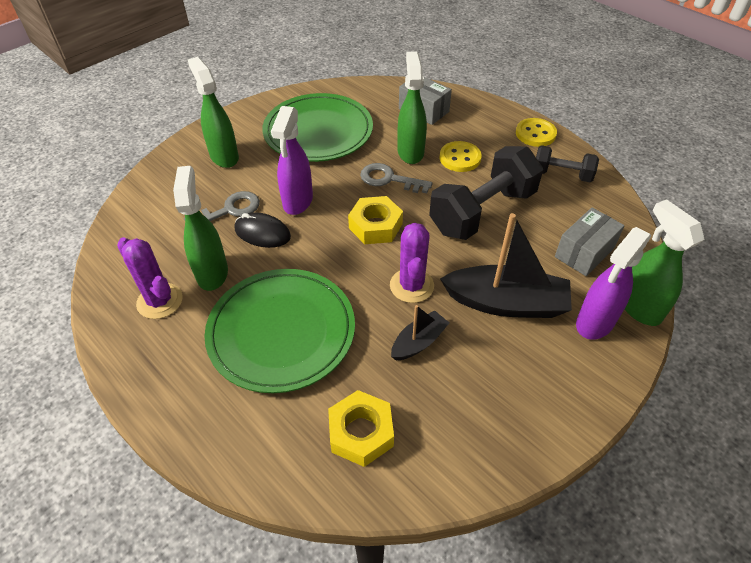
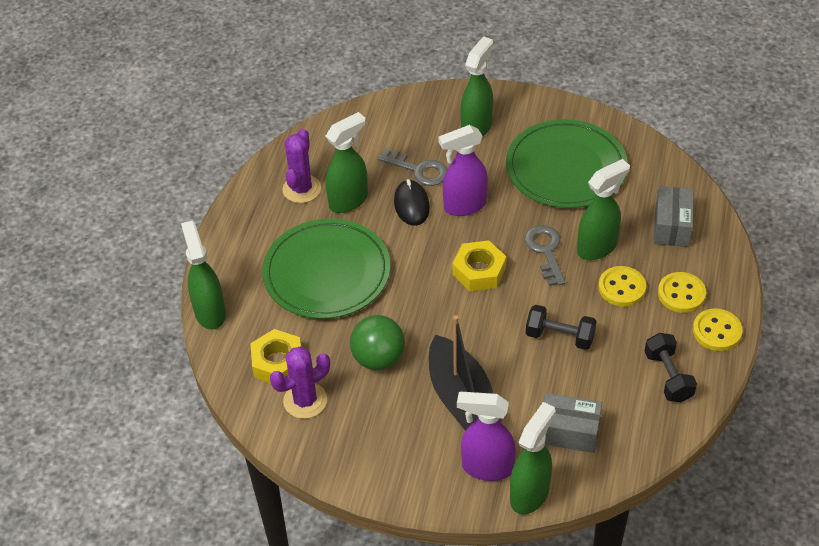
camera: 60 degrees right, 0 degrees up
(239, 467) = (210, 312): none -> green spray bottle
(411, 286) = (431, 327): purple cactus -> purple cactus (305, 400)
(418, 342) = (378, 358): black boat -> green ball
(482, 212) = (559, 336): black dumbbell -> black dumbbell, size x0.55
(489, 134) = (681, 294): none -> yellow button

